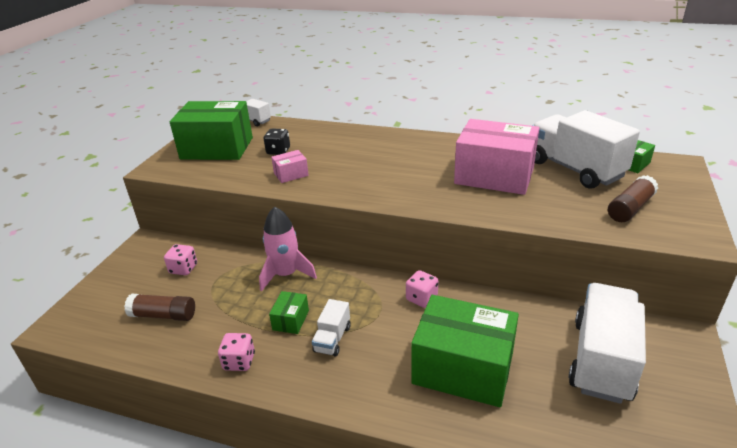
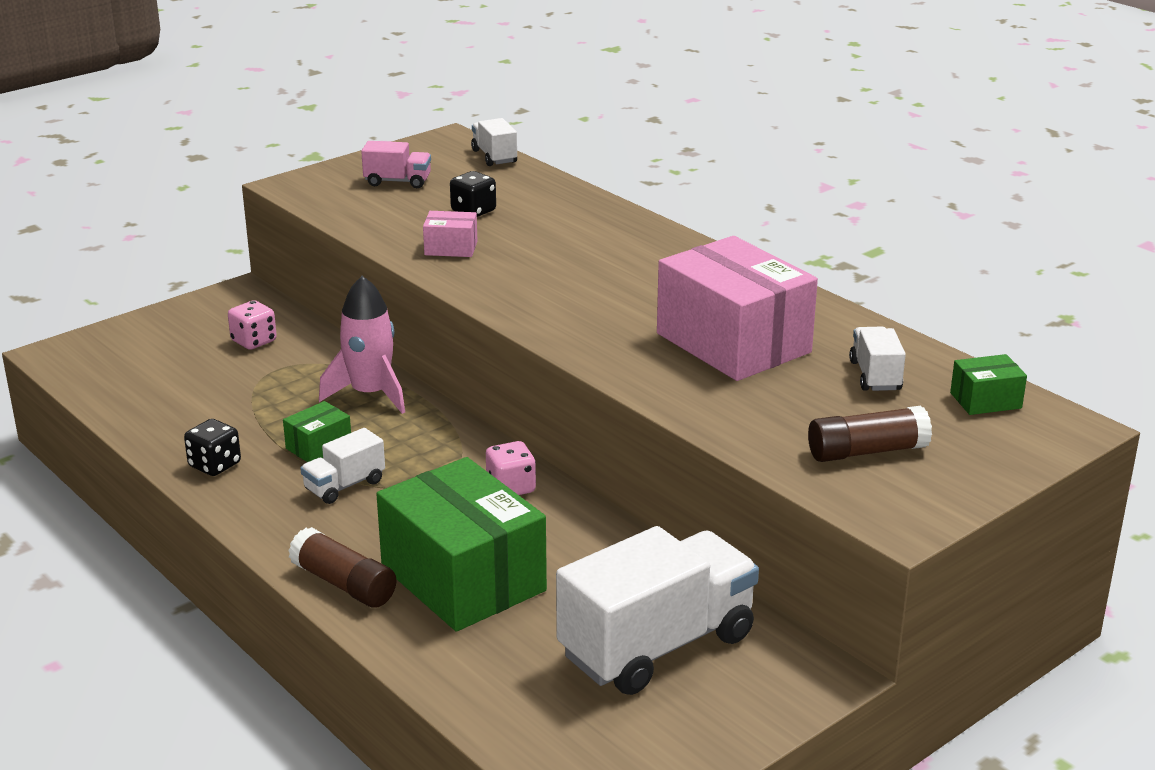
camera: 30 degrees right, 5 degrees down
(163, 315) = (181, 385): brown glue stick -> brown glue stick (343, 584)
(217, 148) = (397, 181): green box -> pink truck
(239, 362) = (215, 465): pink dice -> black dice
(575, 169) = (875, 376): white truck -> white truck, size x0.47

